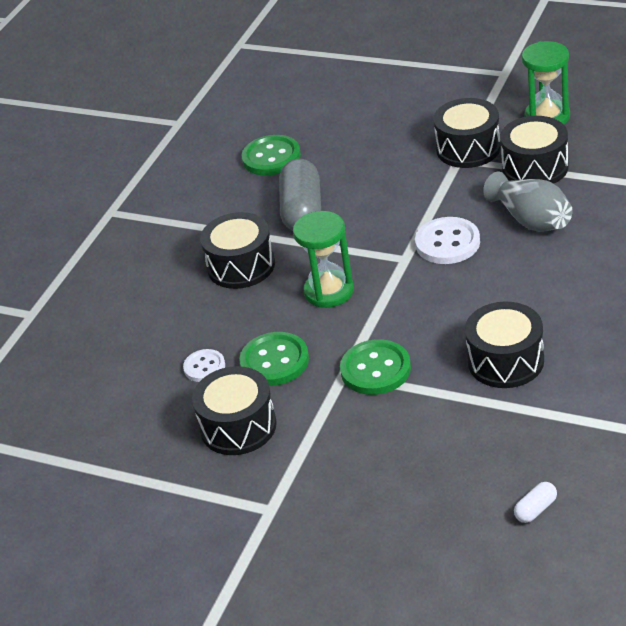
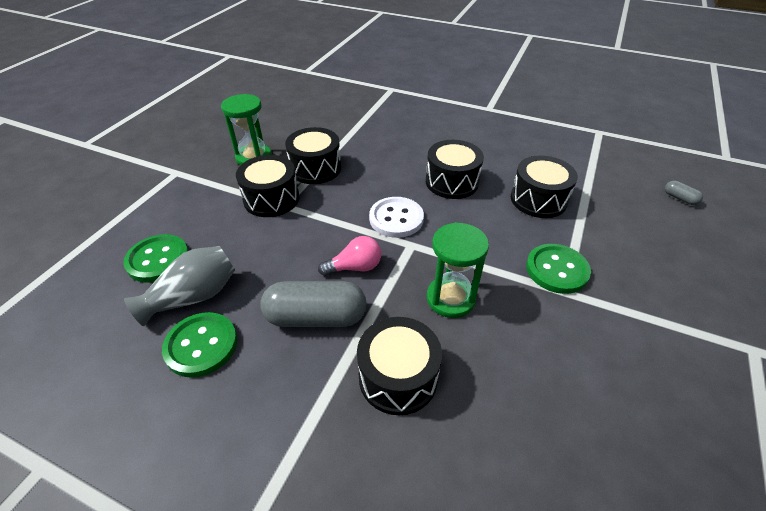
camera: 95 degrees left, 5 degrees up
(204, 367) = (572, 414): white button -> none
(238, 426) = (656, 378): black drum -> black drum (451, 182)
(274, 361) = (554, 345): green button -> green button (158, 260)
(367, 224) = (355, 267): none -> pink light bulb
(531, 220) = (379, 175): grey vase -> grey vase (193, 297)
(535, 509) = (680, 198): white capsule -> grey capsule

